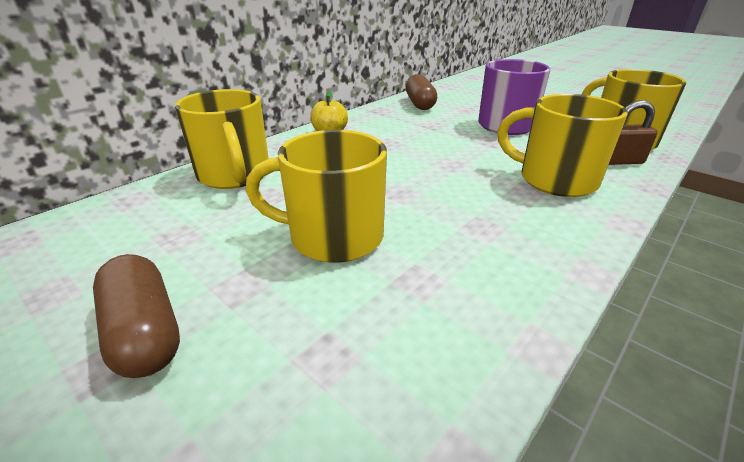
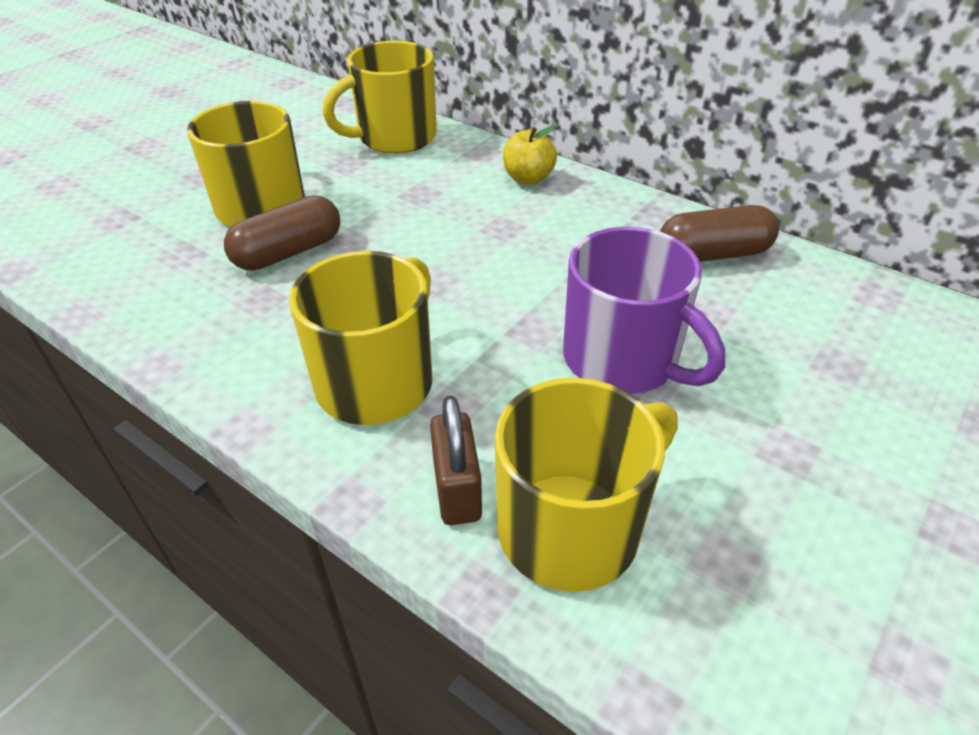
camera: 85 degrees right, 10 degrees up
(145, 332) = (169, 151): brown capsule -> brown capsule (288, 252)

